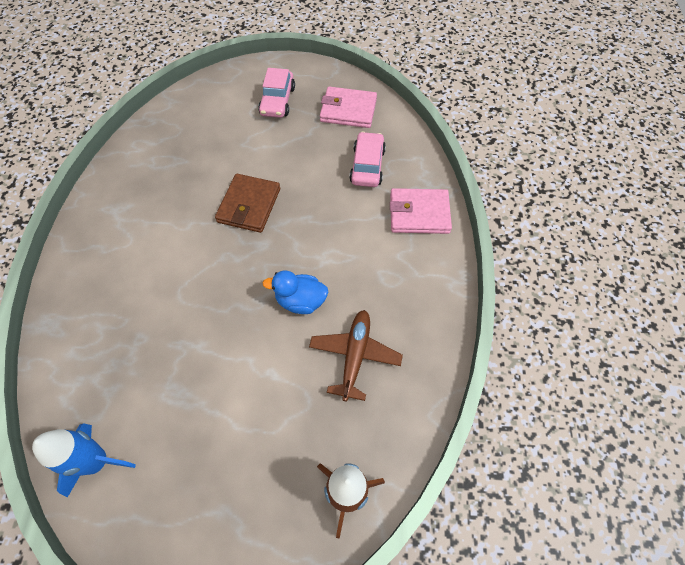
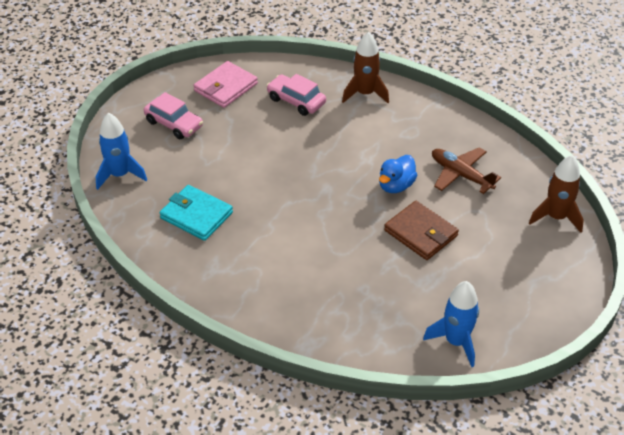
camera: 60 degrees left, 15 degrees down
(174, 168) = (196, 215): none -> turquoise wallet
(196, 99) = (120, 175): none -> blue rocket
(249, 205) = (280, 182): brown wallet -> brown wallet (421, 233)
(419, 213) = (365, 94): pink wallet -> brown rocket

